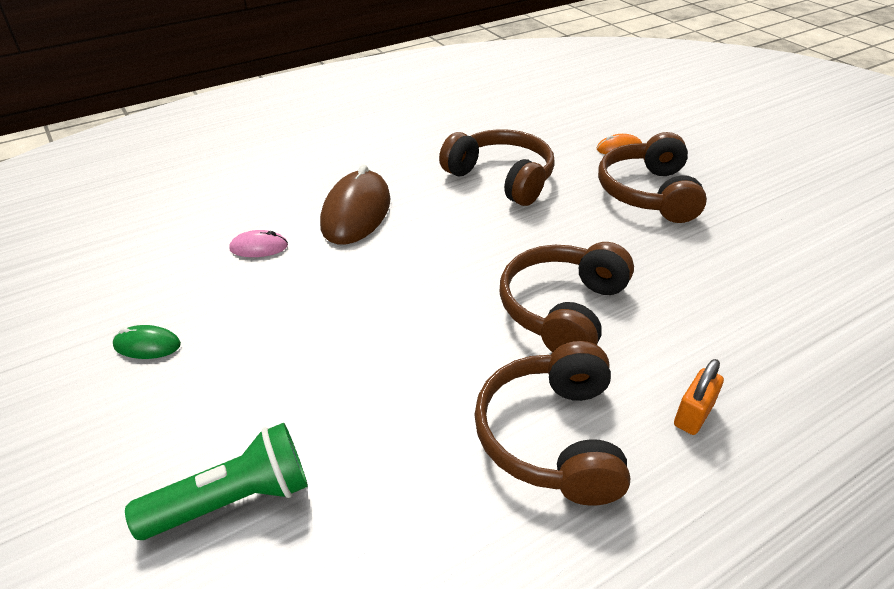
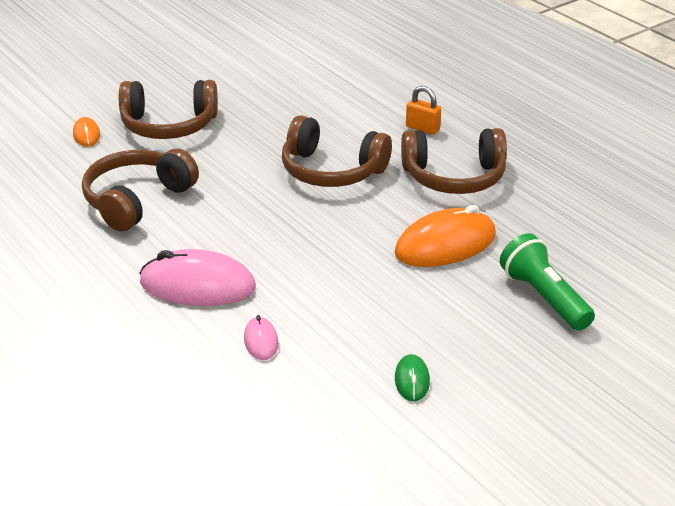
camera: 95 degrees left, 5 degrees down
(356, 212) = (197, 285): brown mouse -> pink mouse
(383, 404) = (445, 244): none -> orange mouse

